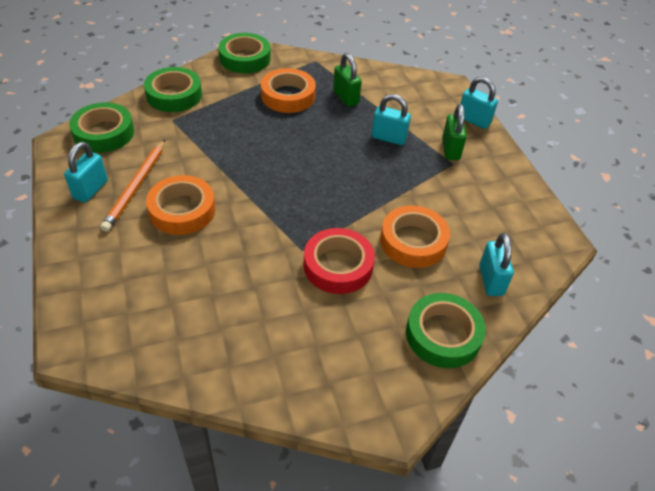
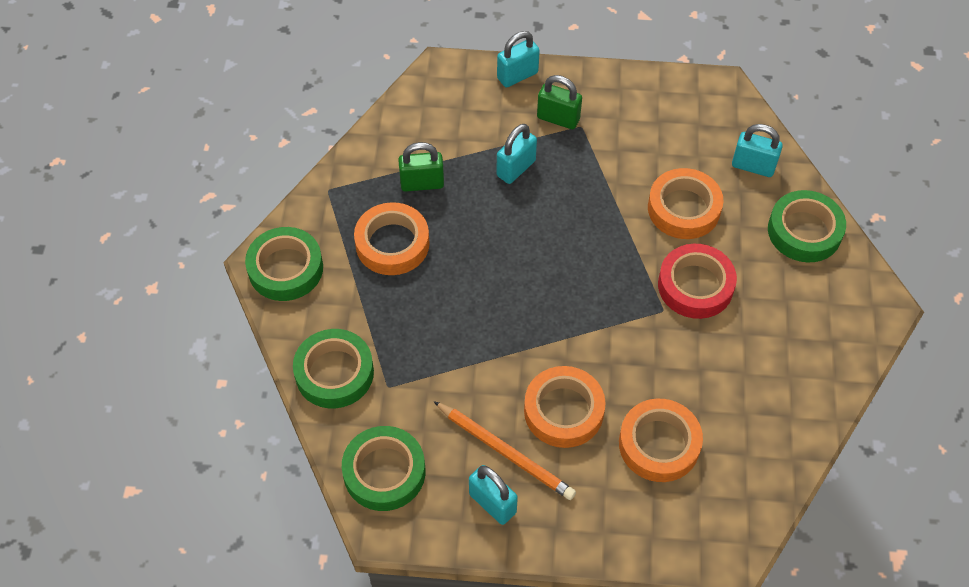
camera: 65 degrees left, 10 degrees up
(169, 274) = (659, 444): none -> orange tape

